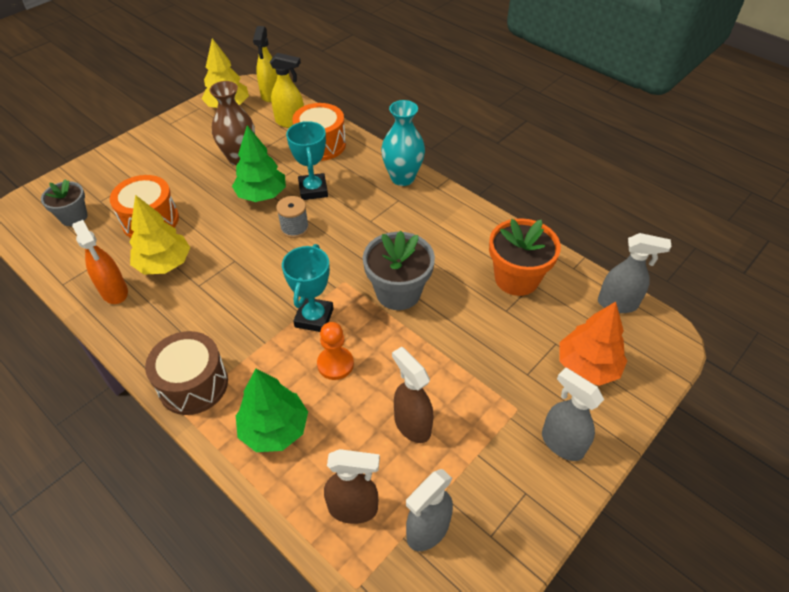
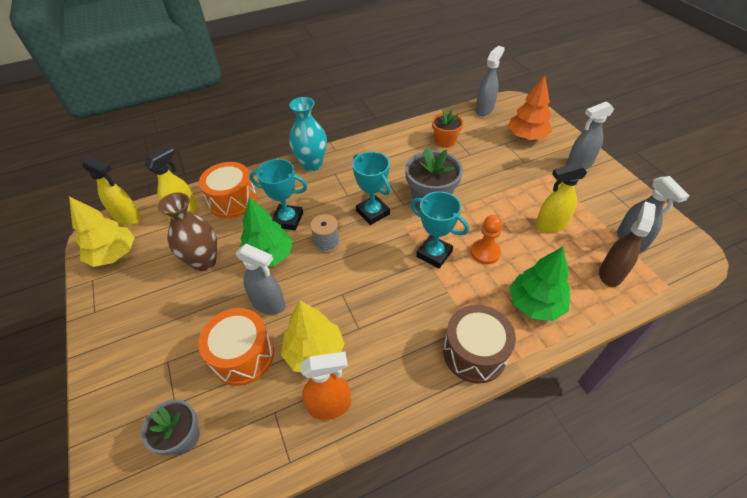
camera: 65 degrees left, 0 degrees up
(207, 216) = (269, 304): none -> grey spray bottle
(353, 249) = (373, 212): none -> turquoise trophy
(412, 425) = (550, 225): brown spray bottle -> yellow spray bottle
(516, 278) = (445, 141): orange flower pot -> orange flower pot, size x0.64

